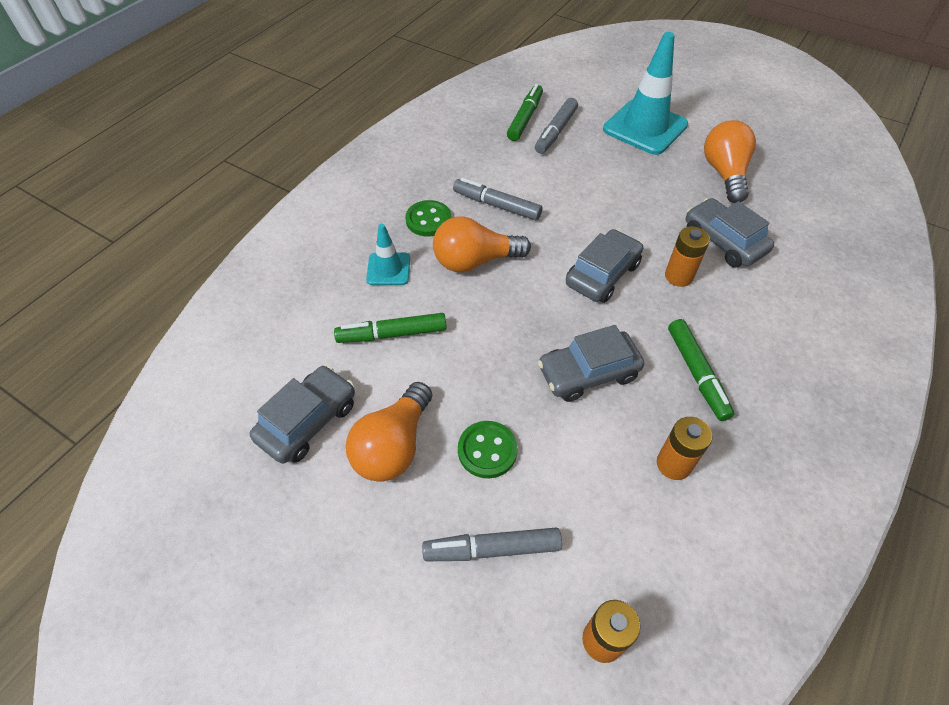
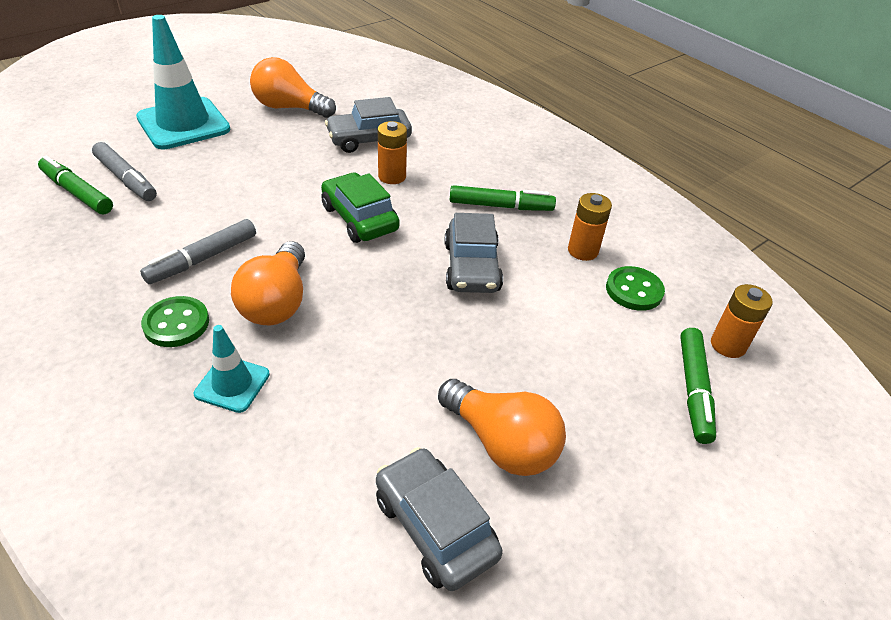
camera: 75 degrees left, 10 degrees down
(392, 334) = (342, 406): green marker -> green marker (694, 390)
(487, 450) = (532, 365): green button -> green button (634, 290)
(492, 549) = (639, 392): grey marker -> none
(602, 274) = (360, 218): grey car -> green car

